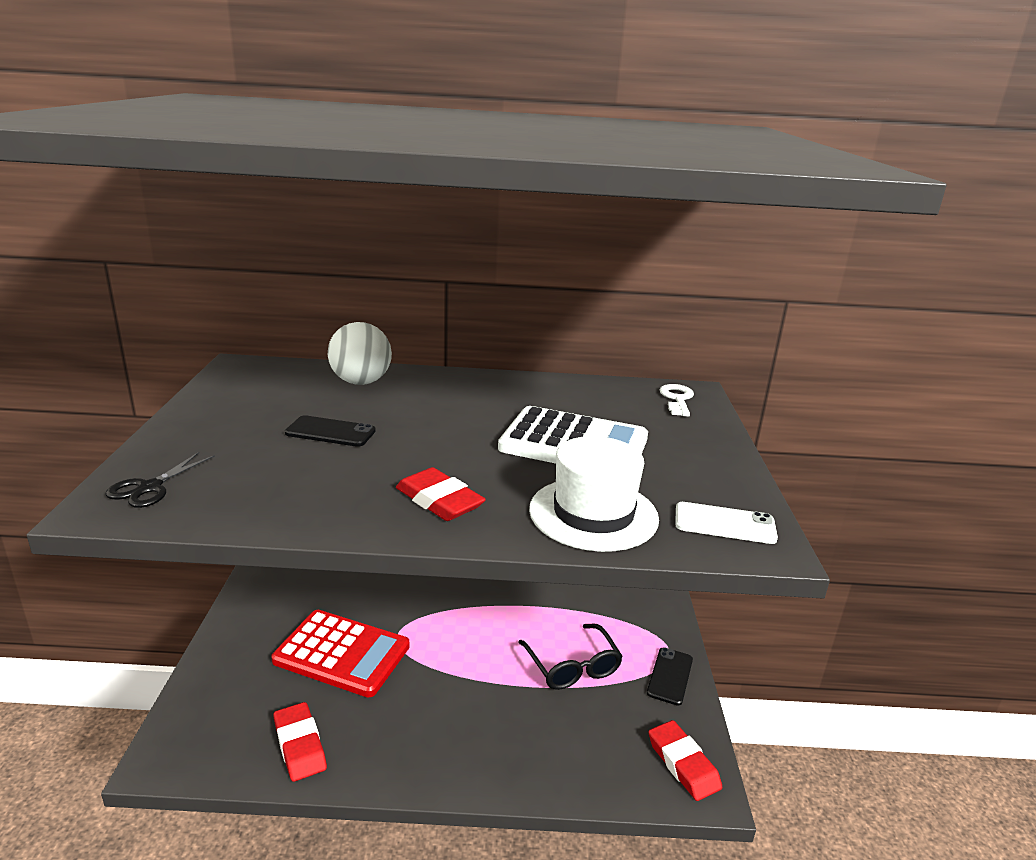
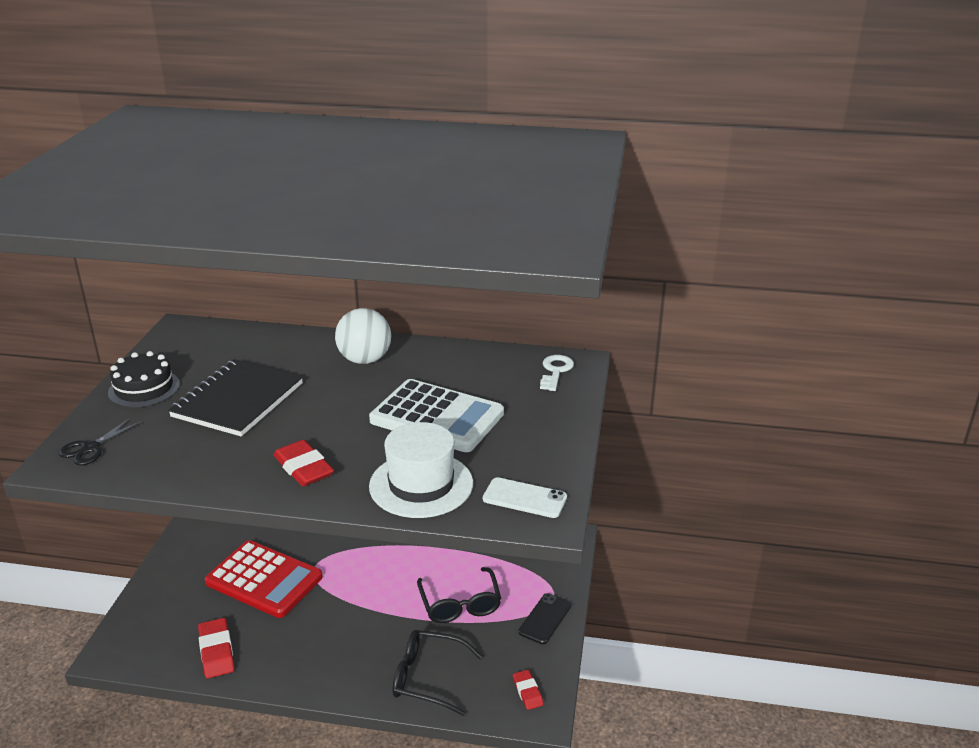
camera: 10 degrees right, 5 degrees up
(209, 422) = (144, 388): none -> black cake
(330, 432) = (238, 400): black phone -> black notebook
(361, 382) = (278, 347): white ball -> white ball (365, 360)
(564, 757) = (428, 678): none -> black glasses
(683, 764) = (527, 692): red eraser -> red eraser, size x0.61

